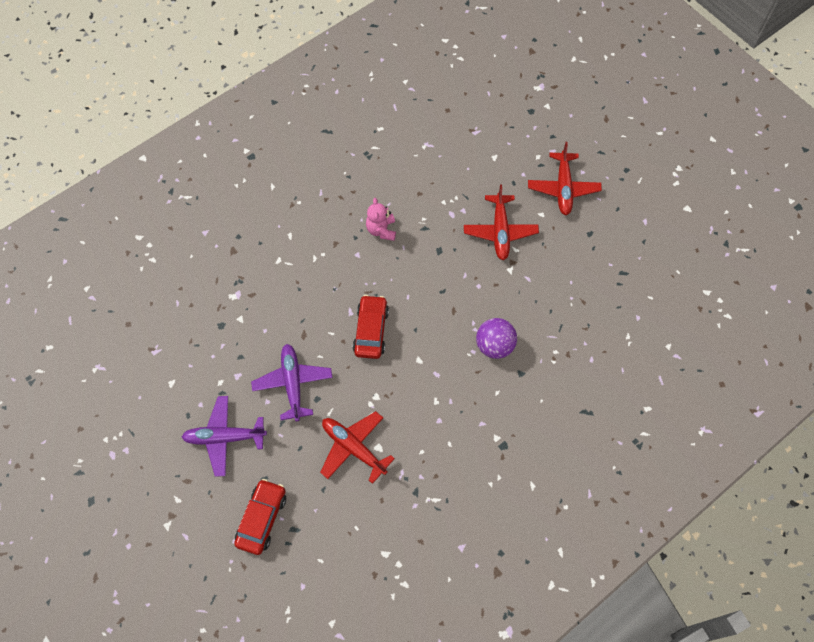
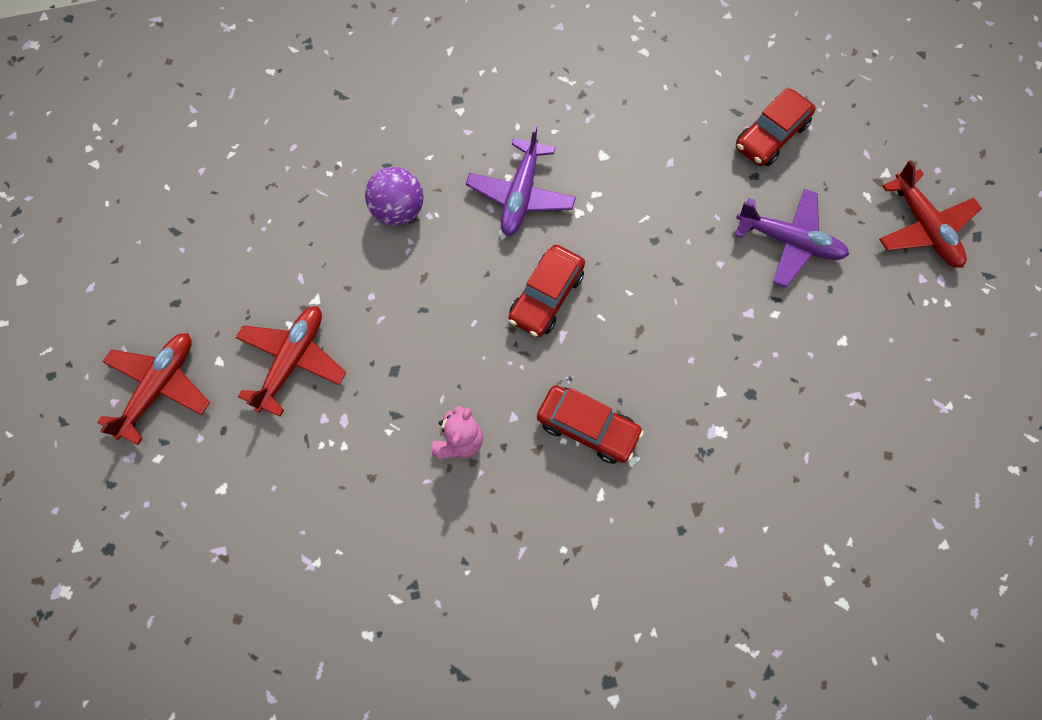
camera: 155 degrees left, 5 degrees up
(293, 384) = (678, 271): purple plane -> purple plane (520, 195)
(311, 266) = (588, 427): none -> red car
(354, 448) = (632, 166): red plane -> red plane (923, 227)

